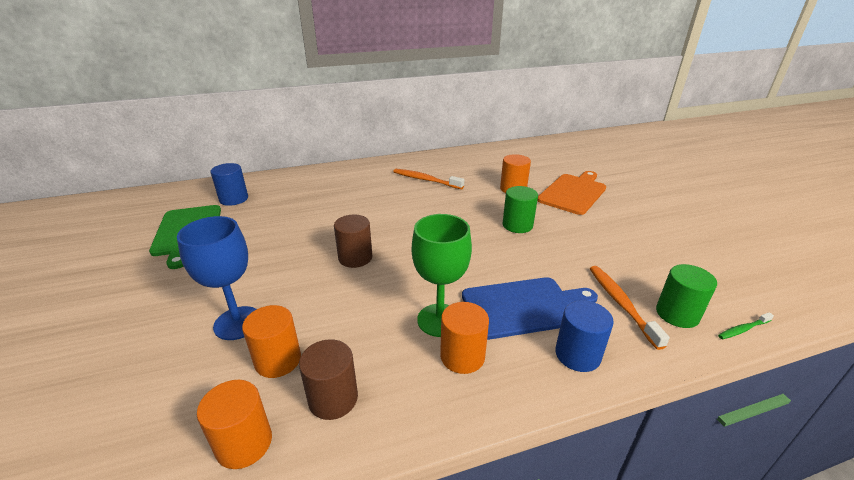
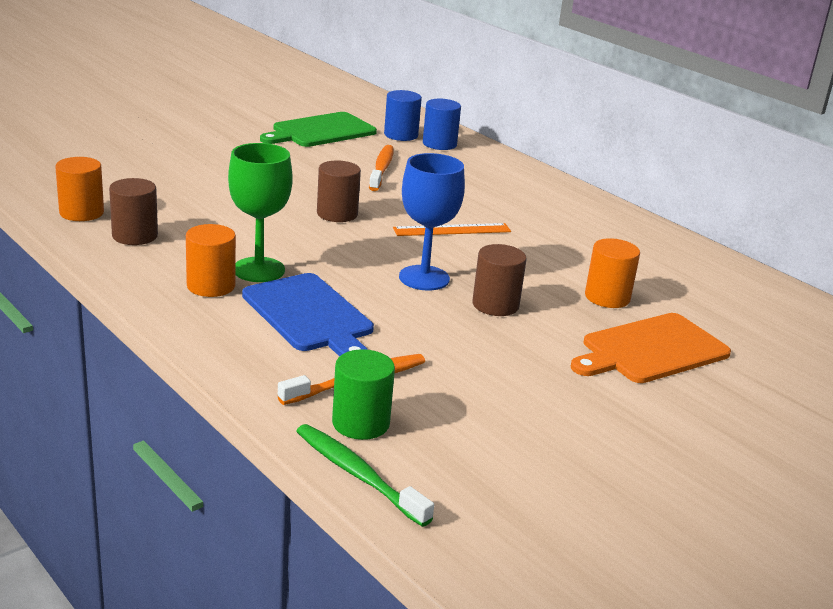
camera: 65 degrees right, 5 degrees down
(238, 323) = (203, 182): blue goblet -> blue goblet (424, 278)
(278, 360) = (167, 207): orange cylinder -> none
(407, 215) = (452, 230): none -> orange ruler
(426, 180) = (563, 230): orange toothbrush -> orange toothbrush (381, 169)
(517, 225) = (495, 305): green cylinder -> brown cylinder
(573, 192) = (651, 350): orange cutting board -> orange cutting board turned 135 degrees clockwise
(577, 355) = (244, 349): blue cylinder -> blue cylinder (439, 144)
(743, 329) = (357, 475): green toothbrush -> green toothbrush, size x1.83

